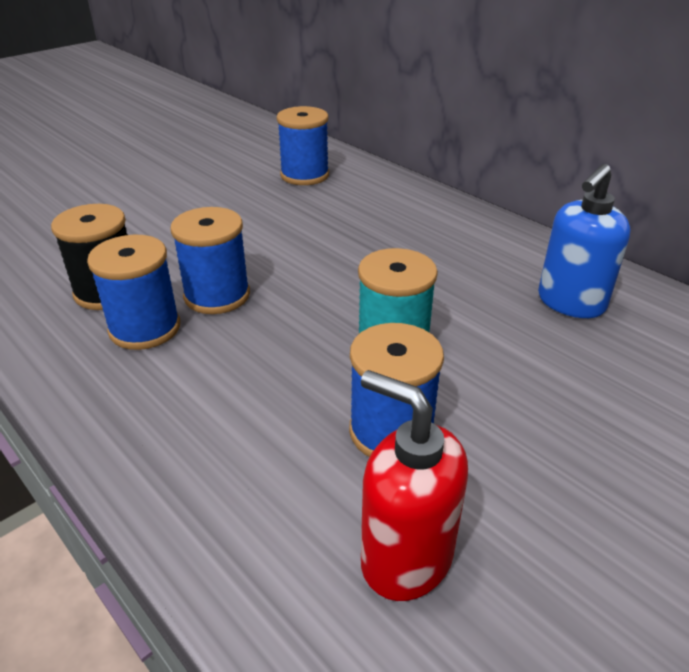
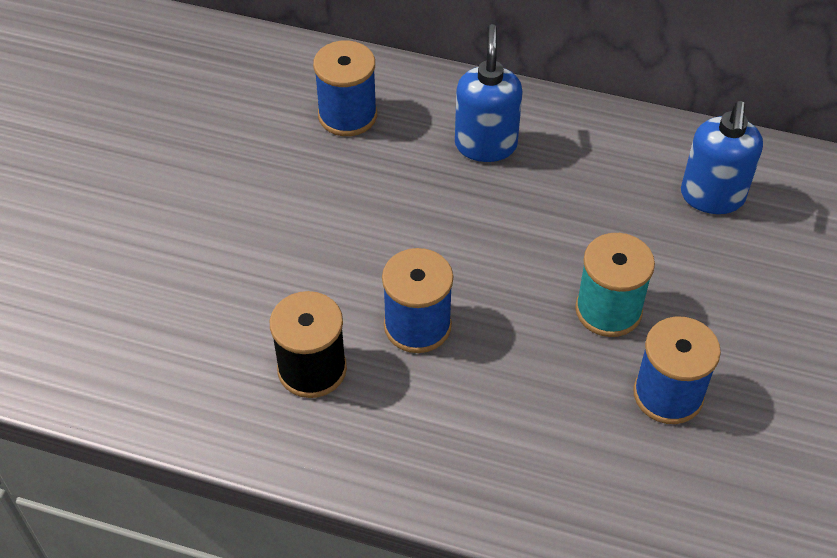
camera: 30 degrees left, 15 degrees up
(145, 328) = (391, 393): blue spool -> none
(391, 215) = (485, 145): none -> blue soap dispenser
(405, 558) = (746, 485): red soap dispenser -> none

